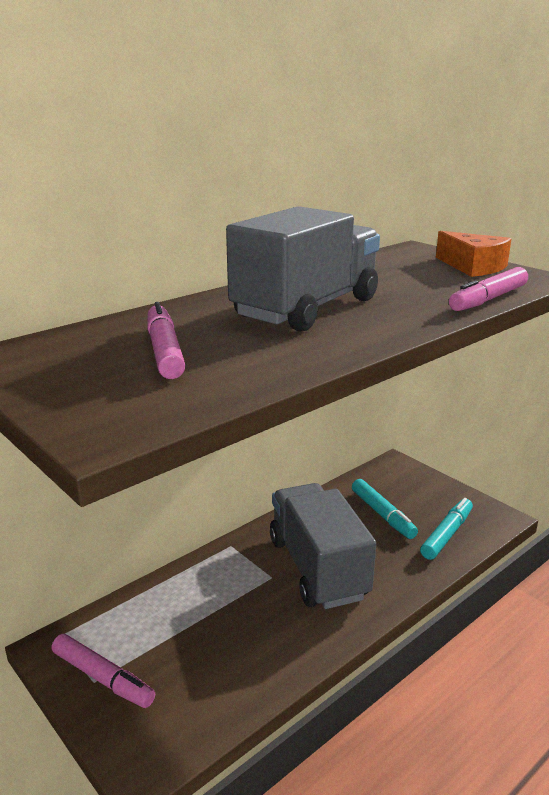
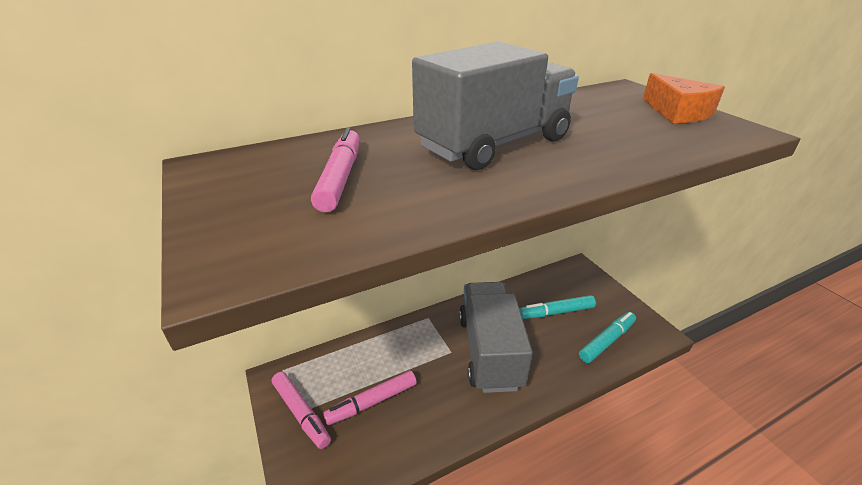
camera: 15 degrees right, 10 degrees up
(382, 514) = (556, 312): turquoise marker -> turquoise marker turned 90 degrees clockwise
(488, 299) = (682, 152): pink marker -> pink marker (372, 402)

